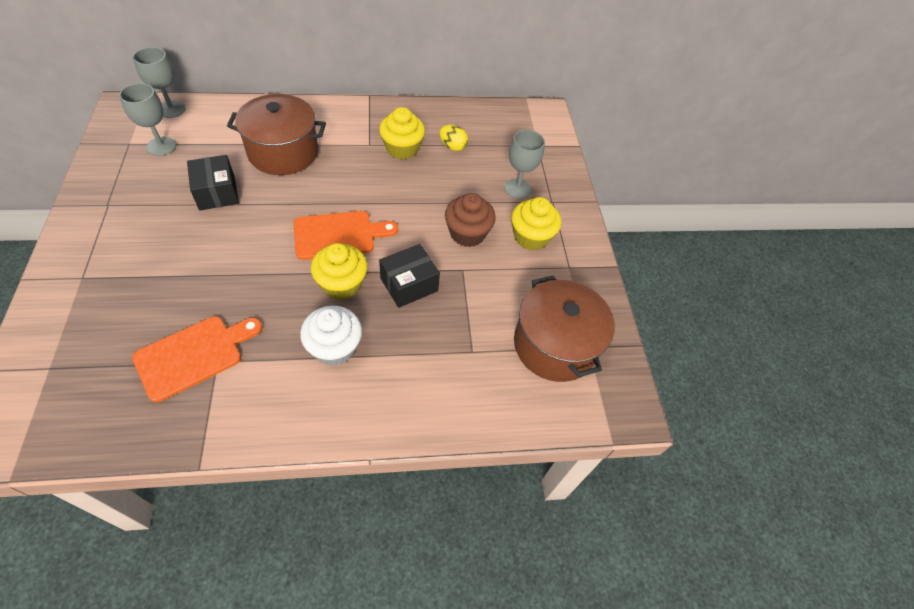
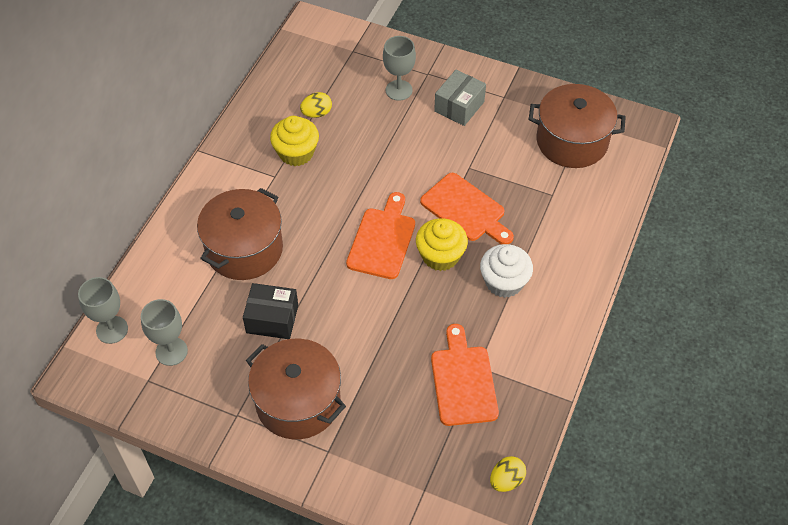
camera: 55 degrees left, 0 degrees up
(74, 439) = (506, 480): none -> yellow egg
(132, 239) = (298, 402): none -> brown pot
(409, 284) = (466, 210): black box -> orange cutting board
(467, 233) = (431, 148): brown cupcake -> none
(531, 237) = (459, 106): yellow cupcake -> grey box

